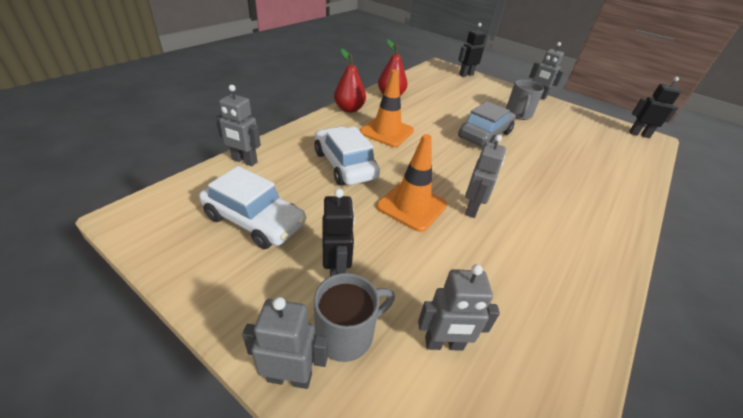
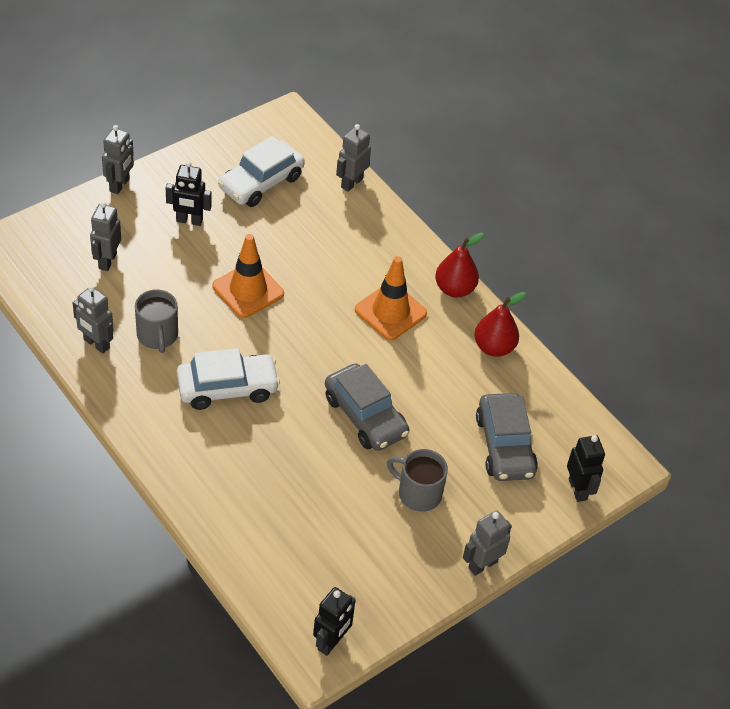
camera: 105 degrees right, 10 degrees up
(344, 165) = (327, 256): white car -> white car (227, 388)
(346, 334) = (136, 215): grey mug -> grey mug (157, 336)
(459, 91) = (505, 446): none -> grey car
(472, 209) = (229, 336): grey robot -> grey robot (96, 344)

